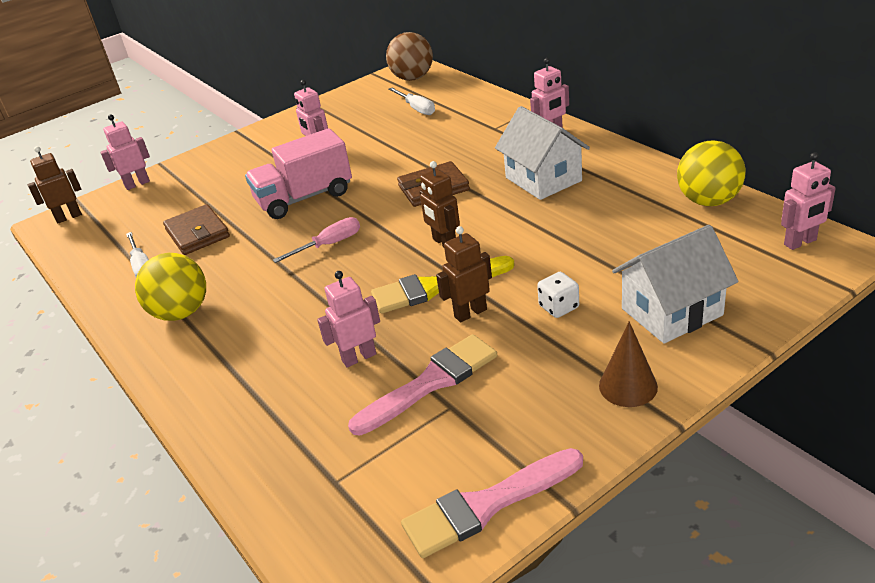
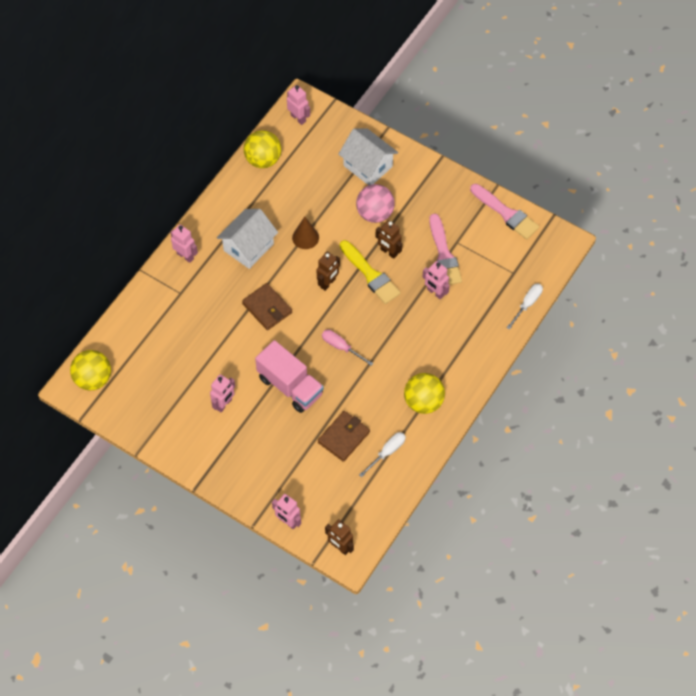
camera: 115 degrees left, 25 degrees up
(412, 78) = (93, 379): brown ball -> yellow ball
(416, 108) = (150, 357): white screwdriver -> white screwdriver (527, 304)
(431, 382) = (444, 254): pink brush -> pink brush turned 135 degrees counterclockwise
(559, 307) = (375, 213): white dice -> pink ball
(628, 386) = (424, 176): brown cone -> brown cone (305, 237)

